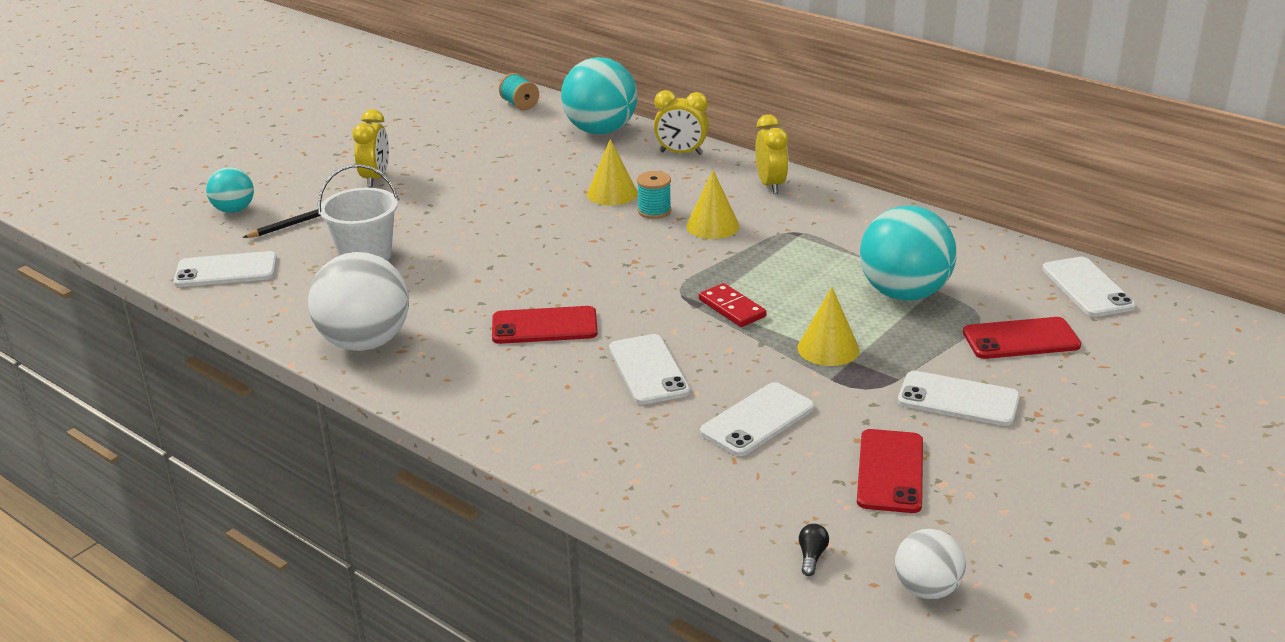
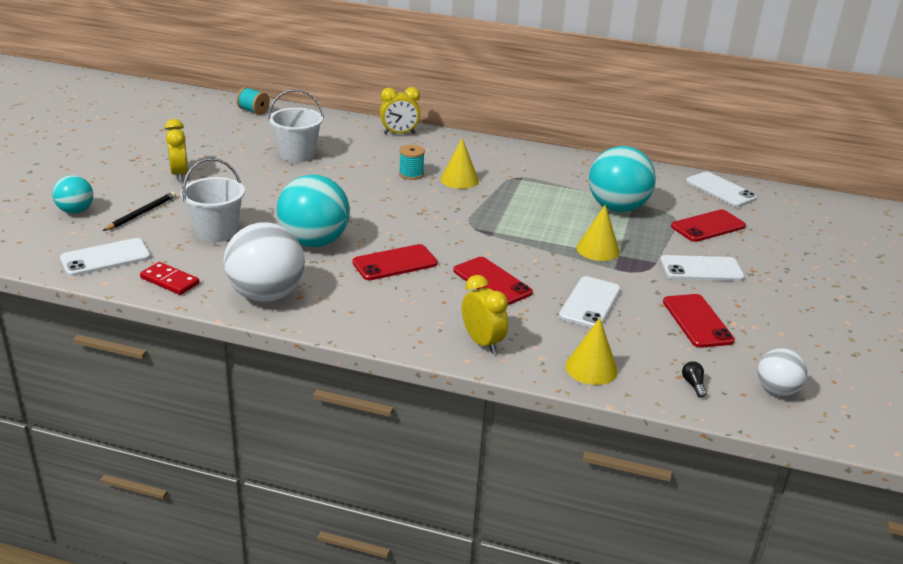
camera: 25 degrees left, 0 degrees up
(530, 168) = (297, 154): none -> white bucket
(600, 131) = (329, 124): turquoise ball -> turquoise ball (314, 242)
(612, 193) = (371, 166): yellow cone -> yellow cone (591, 368)
(648, 370) = (492, 282): white phone -> red phone
(732, 308) = (515, 232): red domino -> red domino (169, 281)
(770, 185) = (477, 148): yellow clock -> yellow clock (482, 342)

